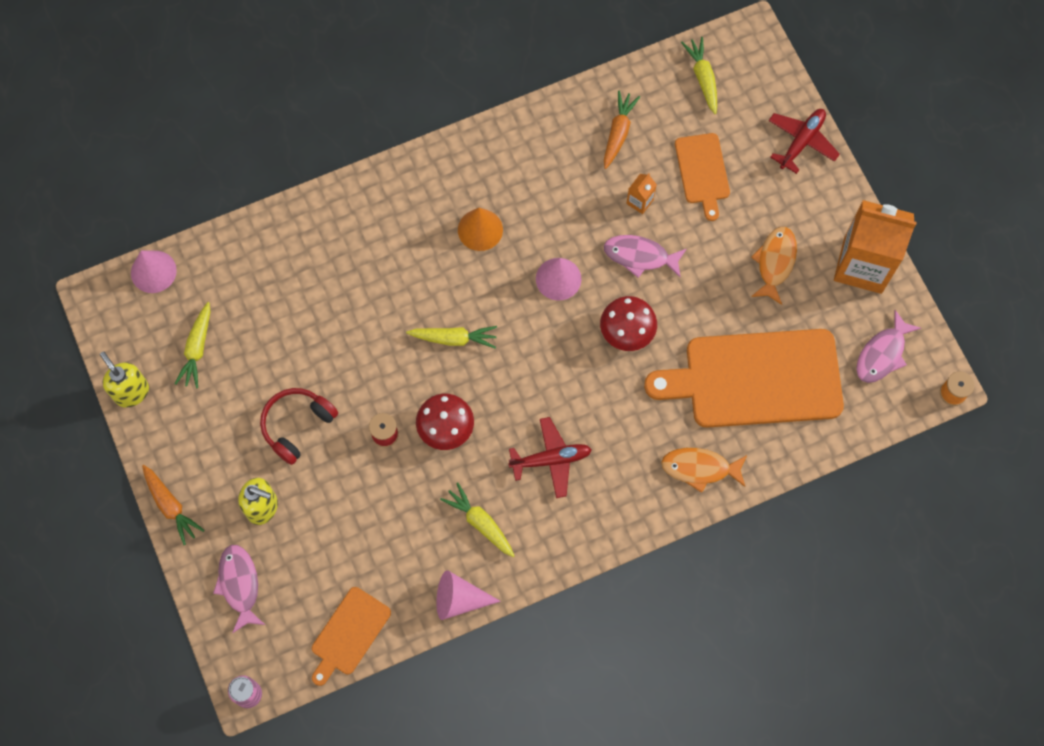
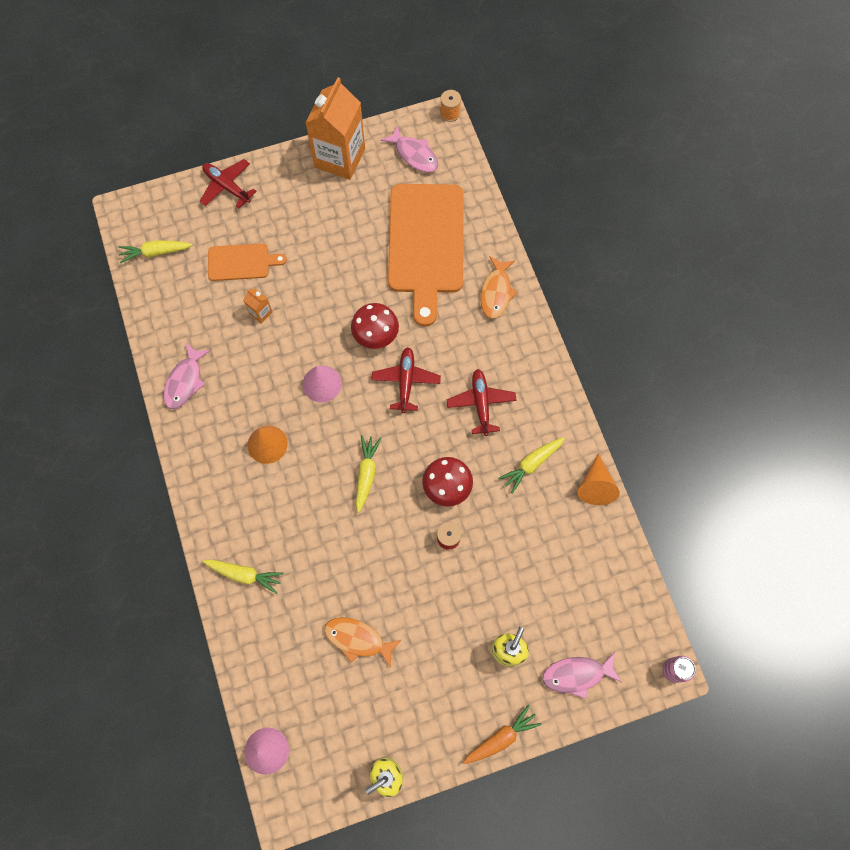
camera: 85 degrees left, 0 degrees up
(197, 349) = (350, 708): yellow carrot -> yellow carrot (244, 575)
(297, 425) = (433, 616): red headphones -> none
(349, 634) = (622, 580): orange cutting board -> none
(459, 599) = (595, 486): pink cone -> orange cone
(570, 371) = (406, 381): none -> red plane
(618, 132) = (194, 323): orange carrot -> none
(640, 256) = (310, 317): pink fish -> pink fish (185, 381)
(775, 262) = (329, 218): orange fish -> orange fish (358, 639)

